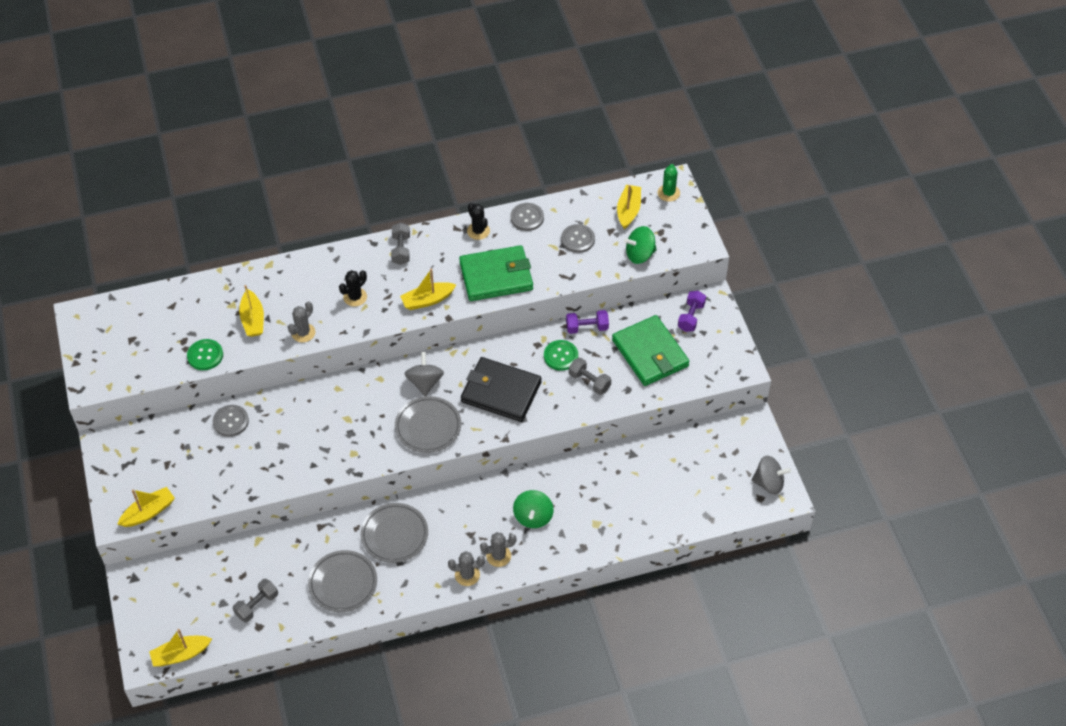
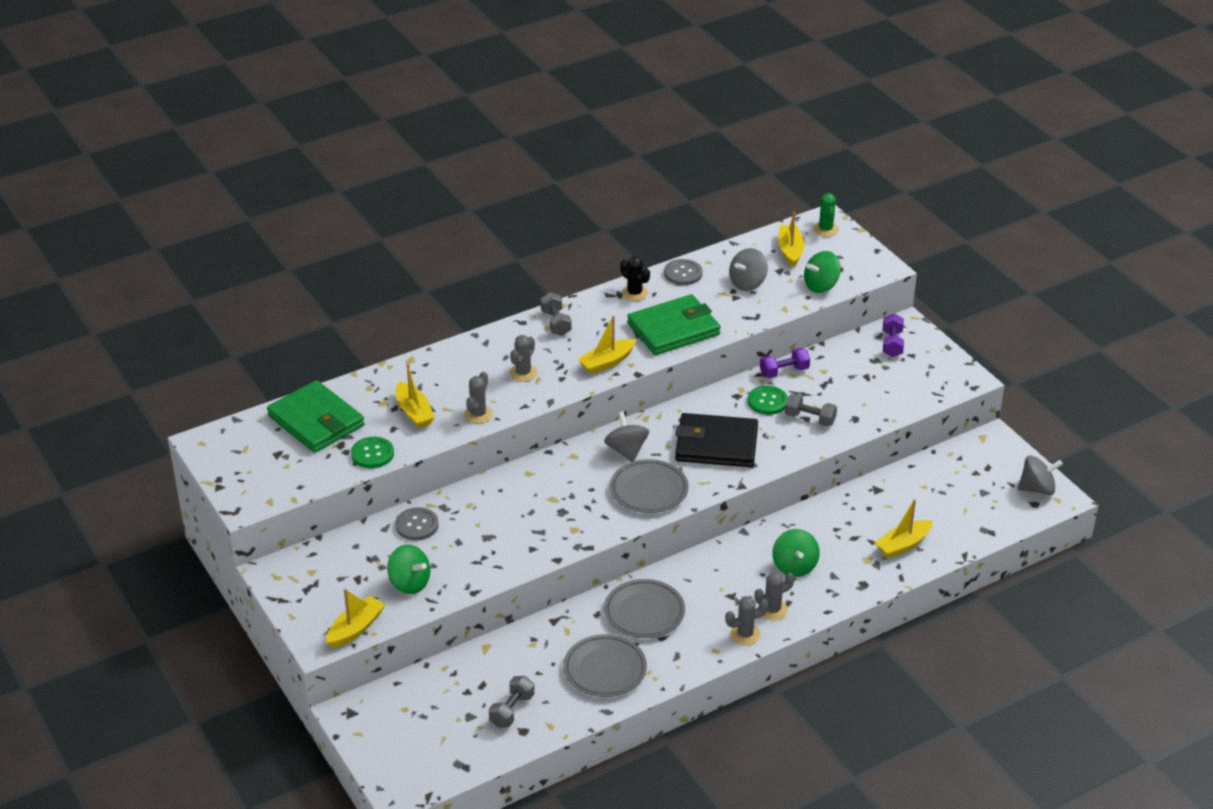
camera: 15 degrees left, 15 degrees down
(181, 654) = (440, 777): yellow boat -> yellow boat (903, 545)
(205, 477) = (409, 583): none -> green spinning top
(355, 297) = (523, 373): black cactus -> grey cactus
(578, 239) = (747, 283): grey button -> grey spinning top
(650, 353) = (863, 382): green wallet -> green wallet (316, 421)

